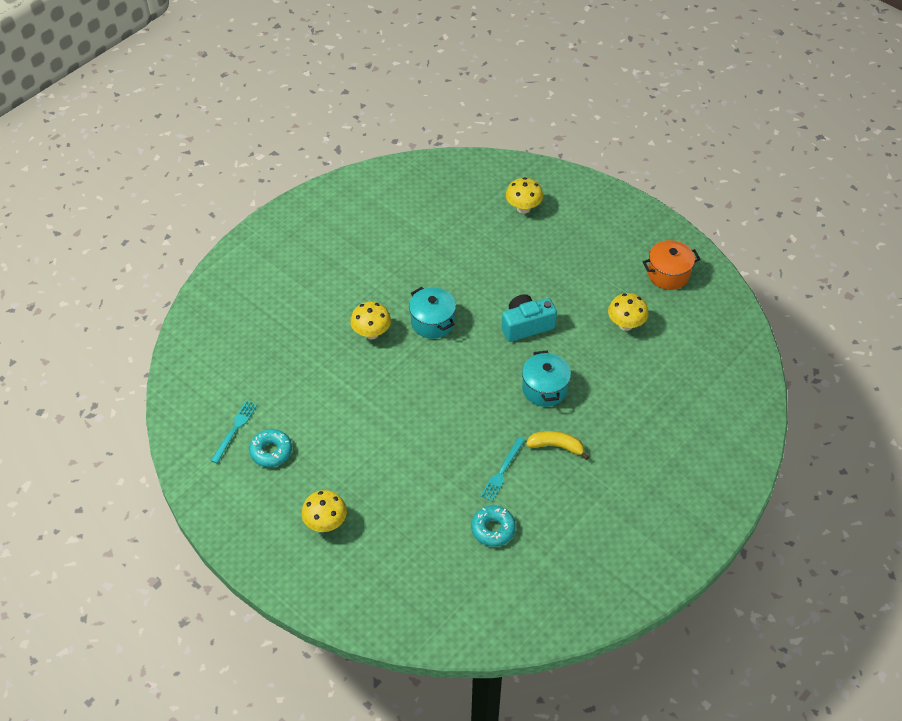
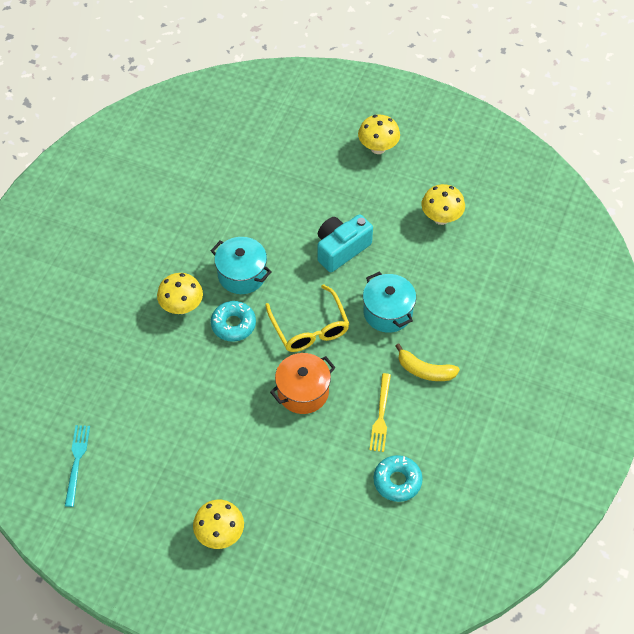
camera: 20 degrees left, 5 degrees up
(271, 451) = (127, 473): turquoise donut -> turquoise donut (233, 324)
(471, 381) = (309, 327): none -> yellow glasses
(502, 471) = (381, 415): turquoise fork -> yellow fork
(523, 208) = (286, 122): yellow mushroom -> yellow mushroom (378, 148)
(556, 446) = (425, 370): yellow banana -> yellow banana turned 150 degrees counterclockwise
(668, 274) = (461, 151): orange pot -> orange pot (303, 392)

